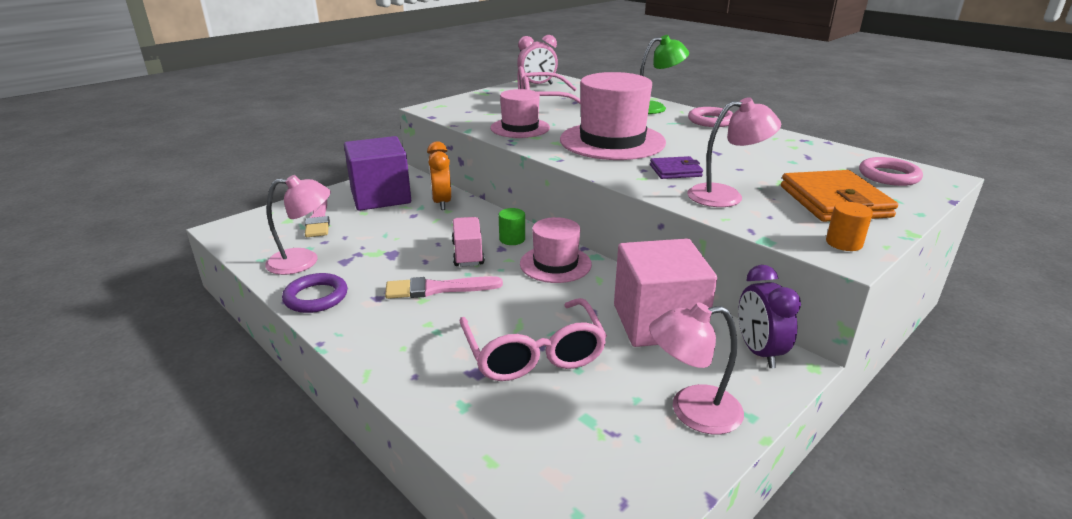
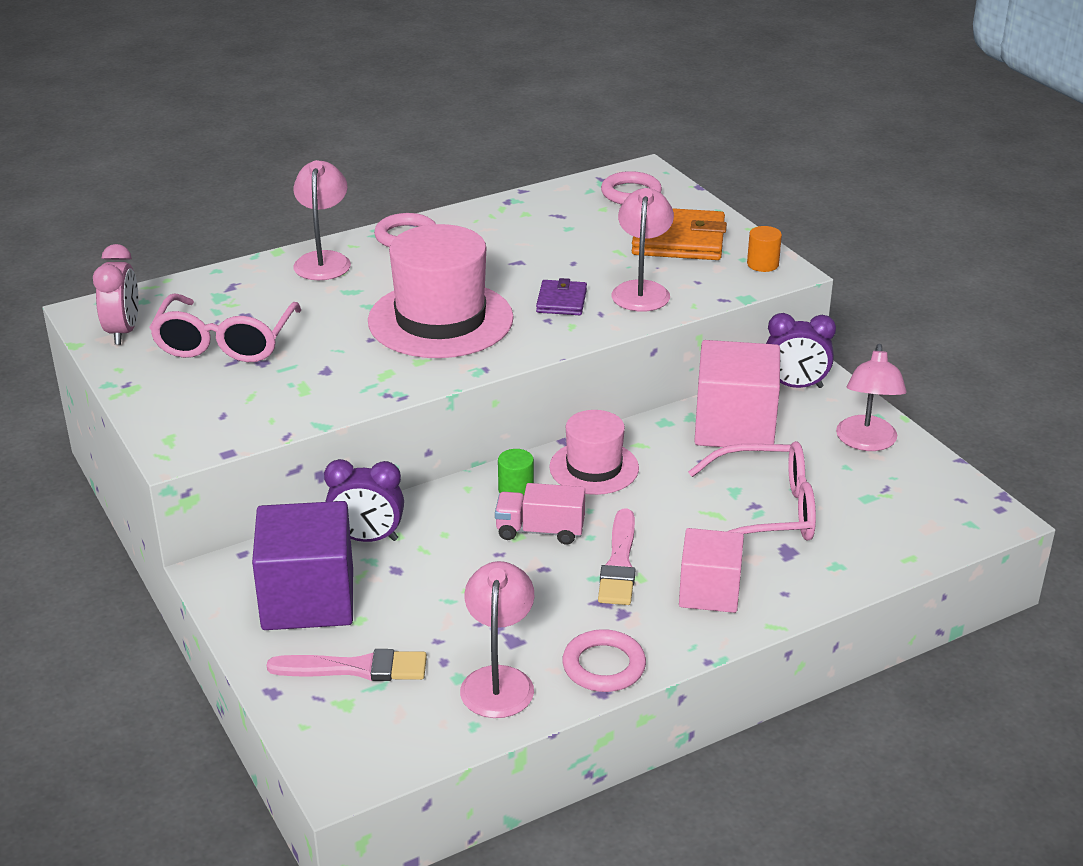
camera: 75 degrees left, 5 degrees up
(316, 297) = (604, 666): purple ring -> pink ring
(409, 334) = (709, 592): none -> pink cube
(441, 203) = (367, 539): orange clock -> purple clock
(520, 128) = (341, 380): pink hat -> none
(654, 108) = (323, 260): green lamp -> pink lamp

